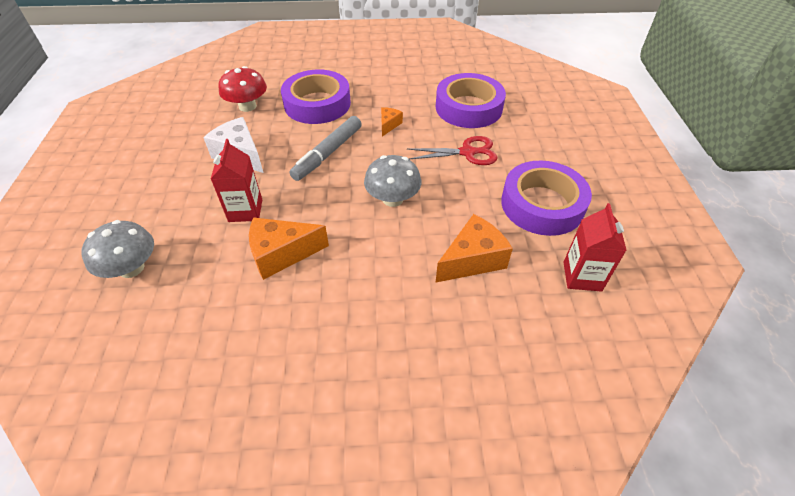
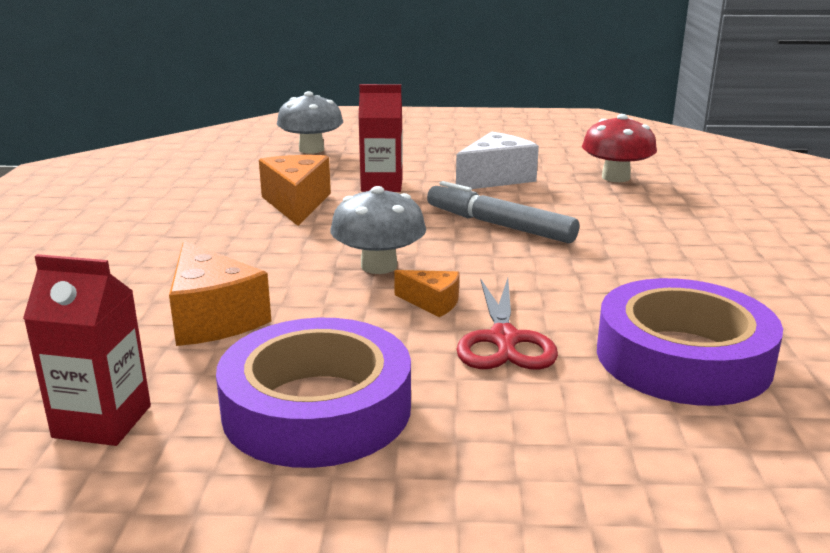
camera: 95 degrees right, 25 degrees down
(317, 104) = (639, 217): purple tape -> none
(389, 125) = (588, 270): orange cheese -> orange cheese (432, 303)

